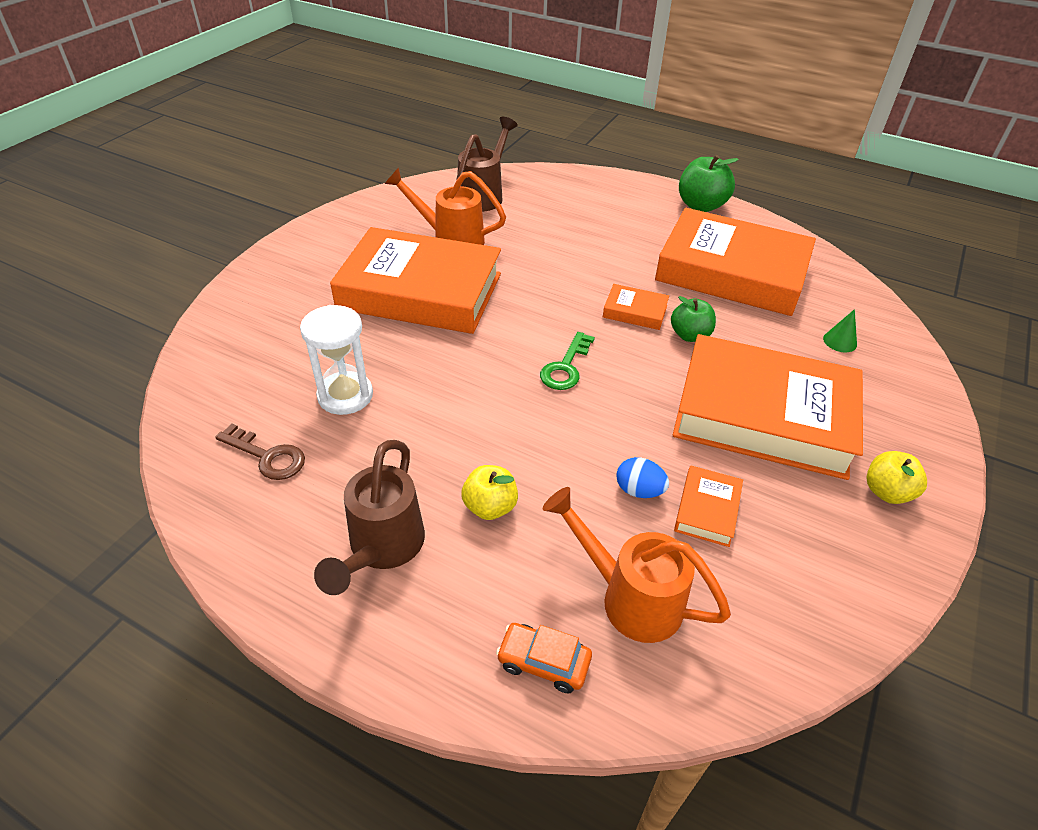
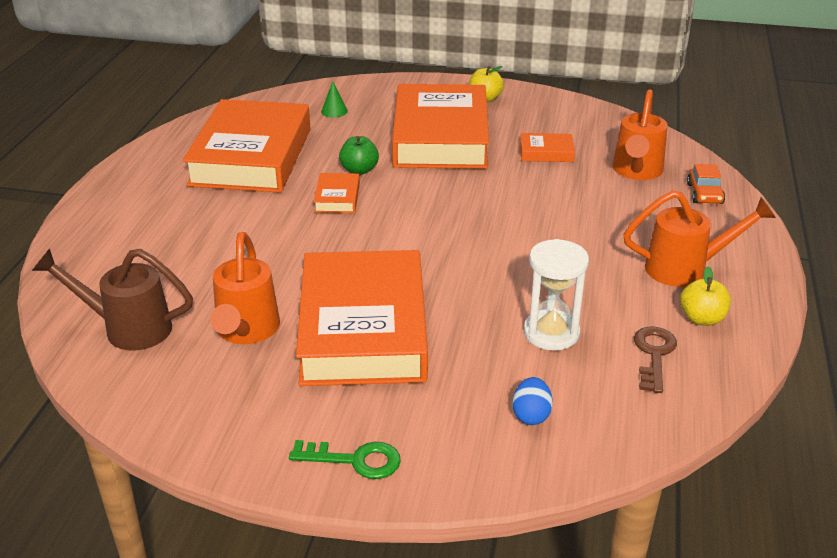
camera: 105 degrees left, 10 degrees down
(381, 549) = (686, 269): brown watering can -> orange watering can
(490, 507) = (611, 231): yellow apple -> yellow apple (702, 318)
(565, 367) = (436, 222): green key -> green key (355, 460)
(639, 490) = (549, 177): blue egg -> blue egg (531, 415)
(701, 206) = (125, 178): green apple -> none

